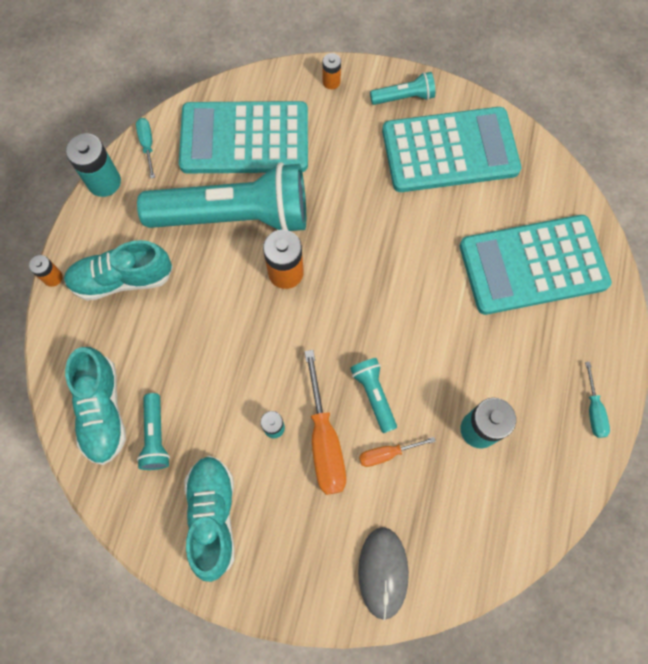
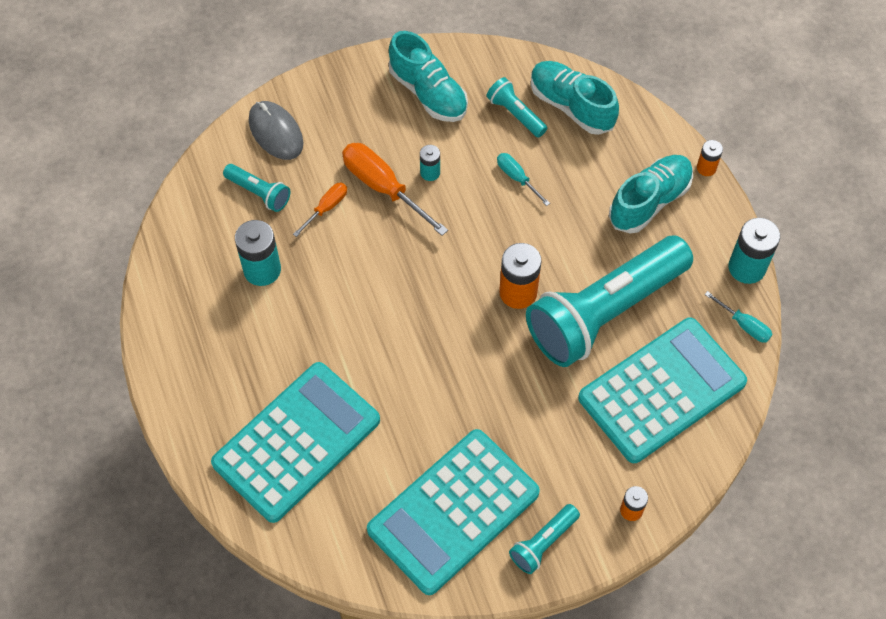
camera: 145 degrees right, 10 degrees down
(373, 395) = (368, 243): turquoise flashlight -> turquoise flashlight (259, 193)
(593, 410) = (171, 344): turquoise screwdriver -> turquoise screwdriver (517, 178)

